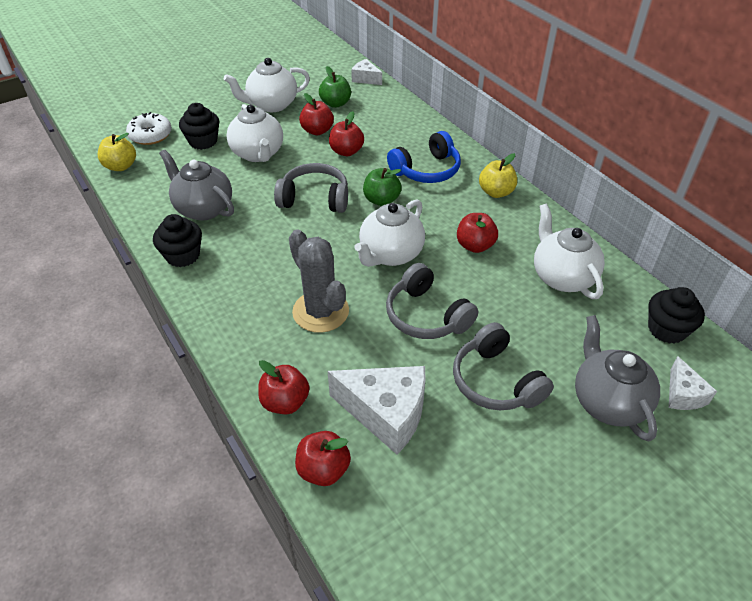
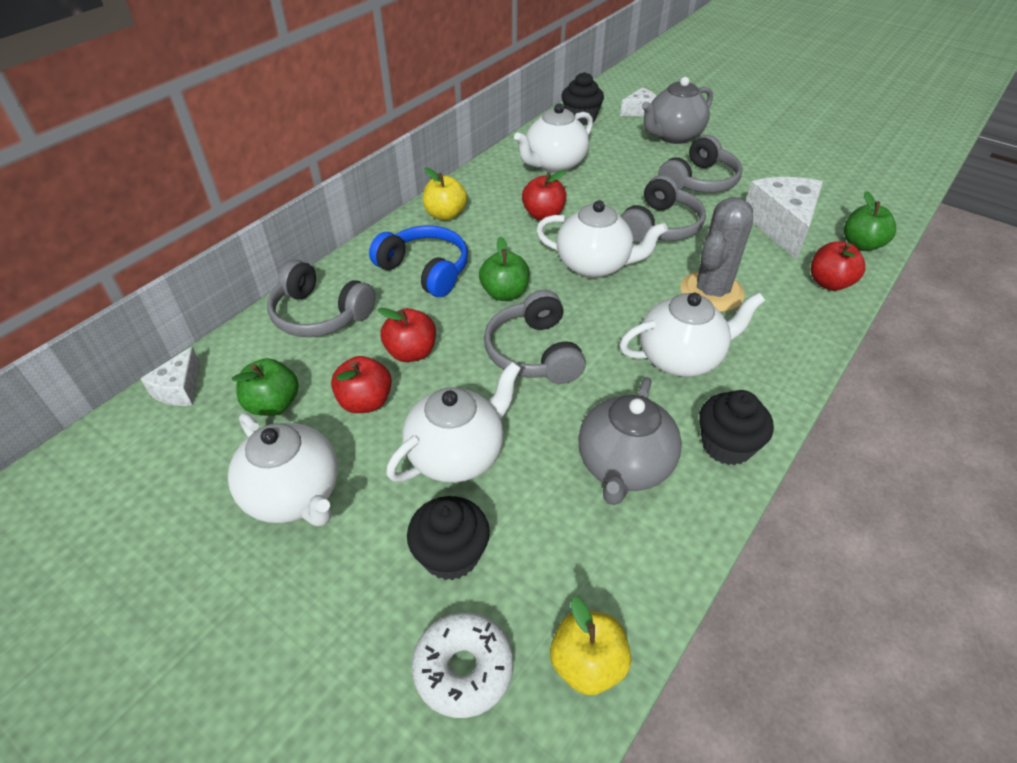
camera: 110 degrees left, 0 degrees up
(264, 264) = (681, 358): none -> white teapot
(323, 469) = (861, 244): red apple -> green apple
(402, 124) = (320, 314): none -> grey headphones

